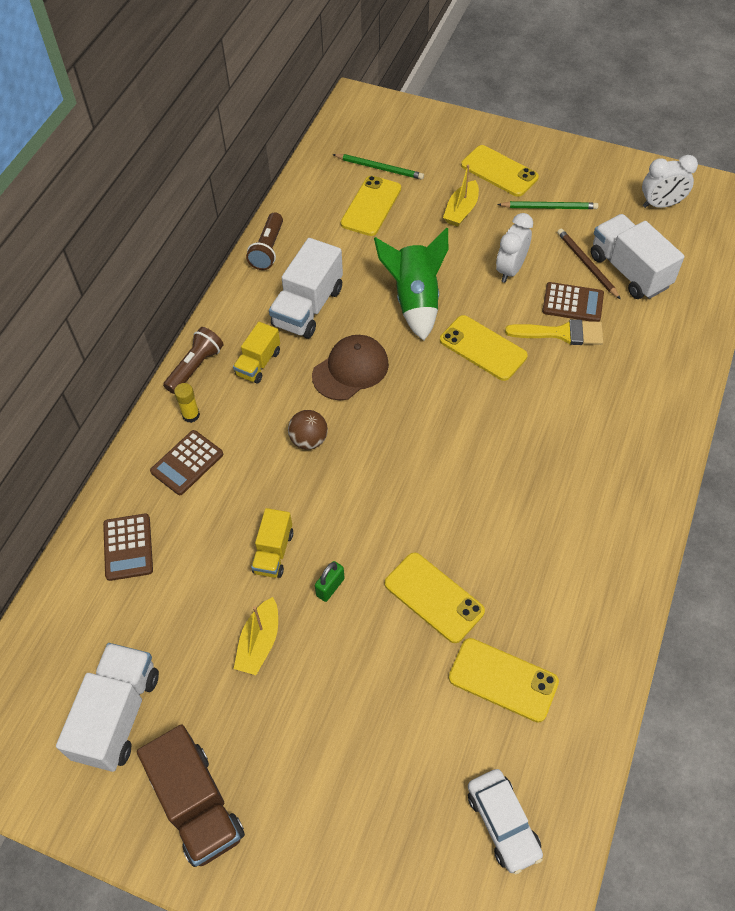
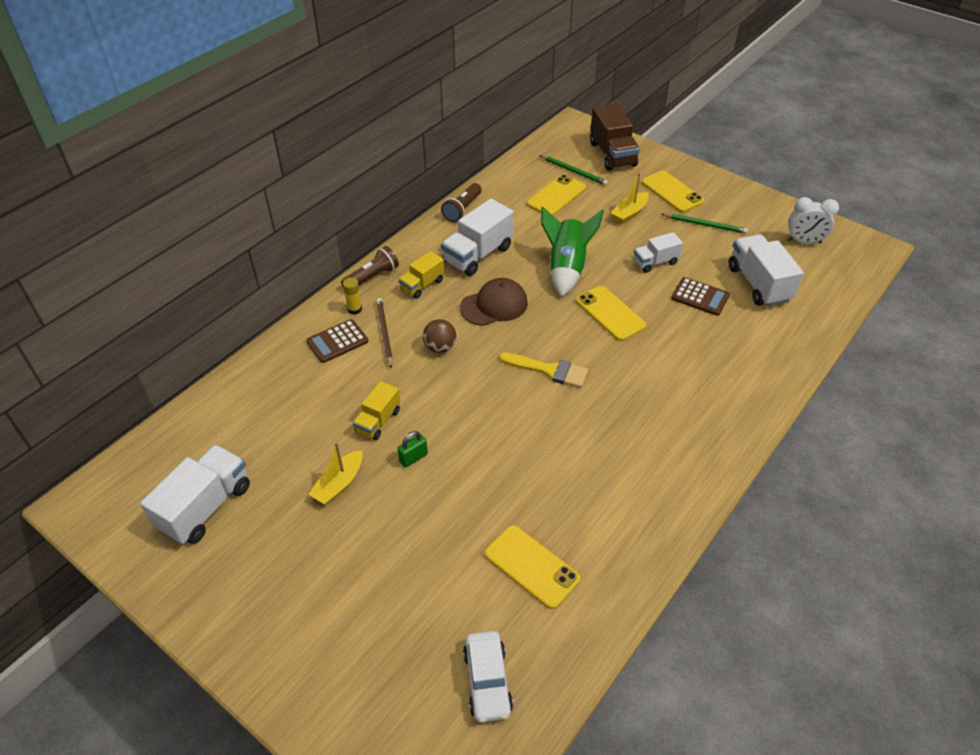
camera: 15 degrees right, 10 degrees down
(128, 547) = (266, 389): brown calculator -> none
(197, 804) = (238, 591): brown truck -> brown truck (612, 154)
(434, 597) = (496, 487): yellow phone -> none
(510, 269) = (655, 262): white clock -> white truck
(561, 333) = (682, 317): yellow brush -> yellow brush (549, 370)
(587, 265) = (722, 272): brown pencil -> brown pencil (384, 333)

